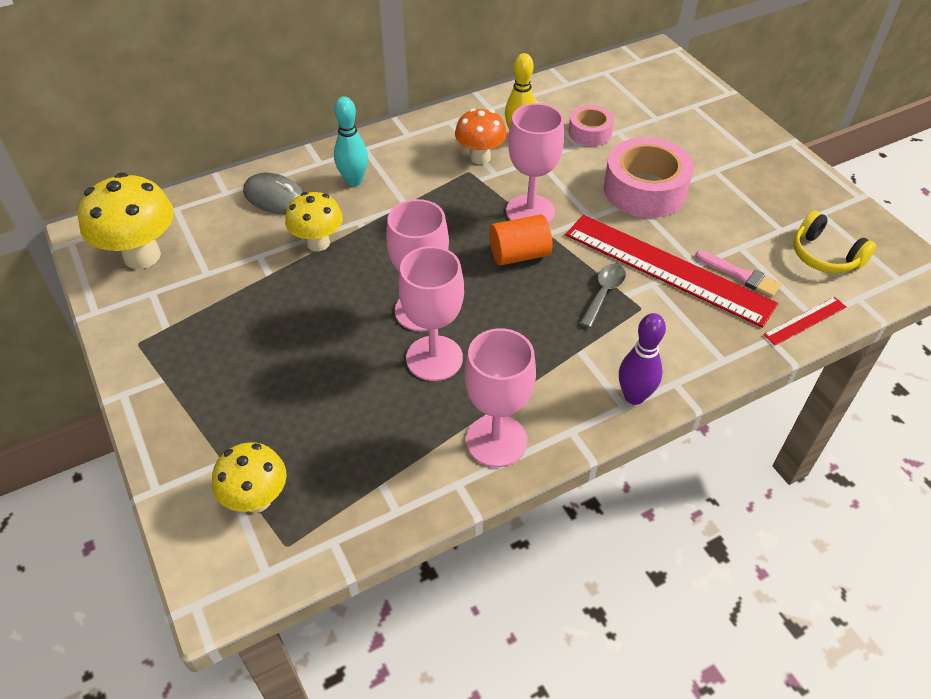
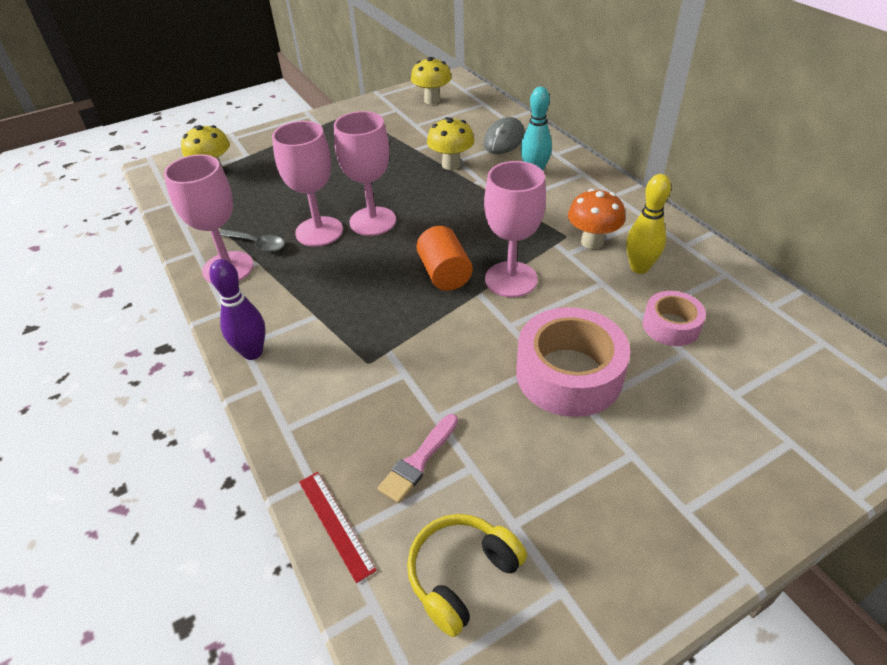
camera: 90 degrees right, 5 degrees down
(142, 256) = (432, 100): yellow mushroom -> yellow mushroom, size x0.65
(604, 293) = (390, 333): grey spoon -> grey spoon (256, 244)
(667, 268) = (428, 388): red ruler -> none

